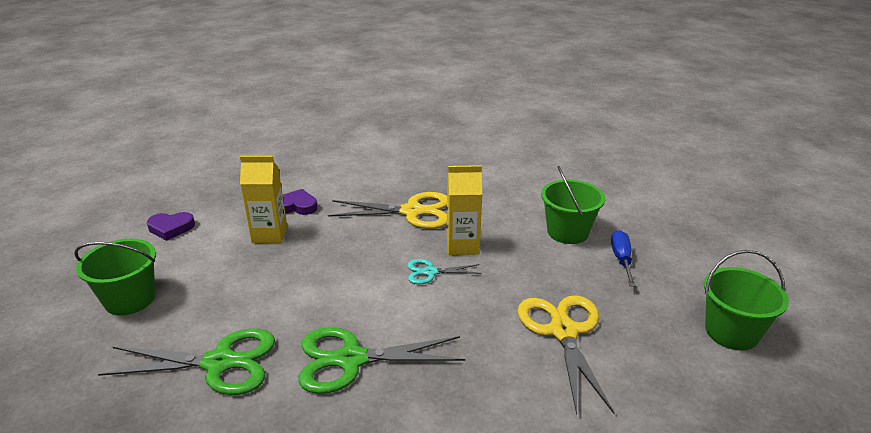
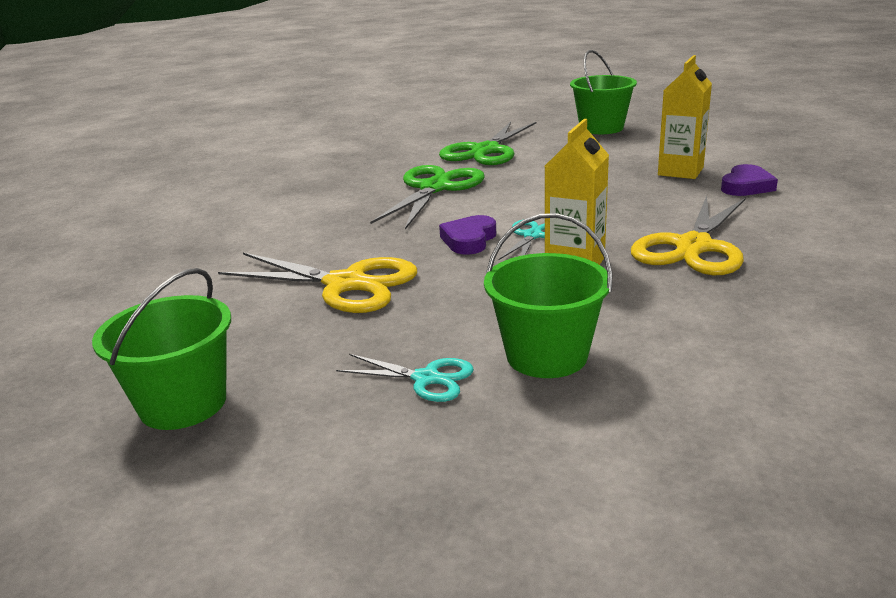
camera: 120 degrees right, 5 degrees down
(171, 228) = (721, 137): purple heart -> purple heart (469, 240)
(621, 259) = (426, 379): blue screwdriver -> turquoise scissors

